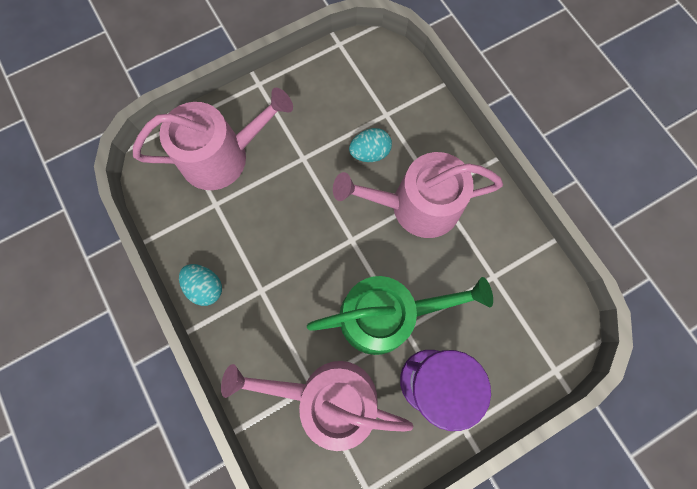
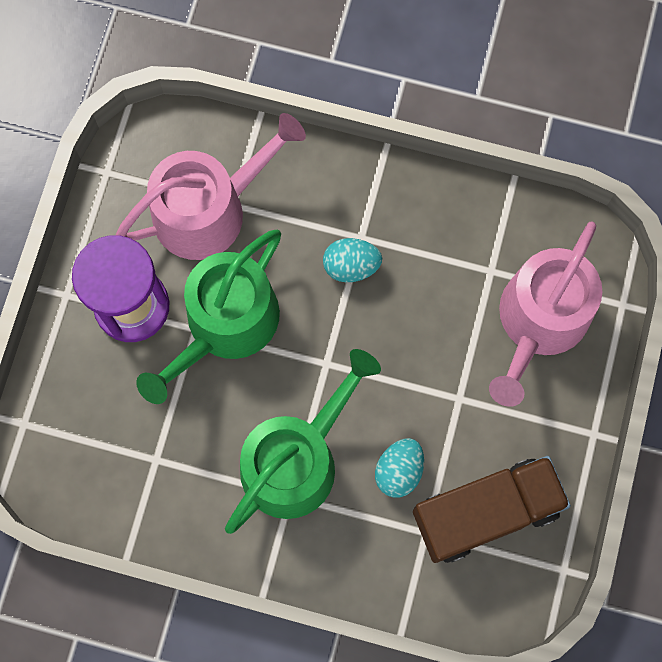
camera: 135 degrees right, 0 degrees up
(206, 287) = (413, 193): turquoise egg -> turquoise egg (351, 266)
(348, 97) = (486, 512): none -> brown truck
(416, 206) = (296, 459): pink watering can -> green watering can

